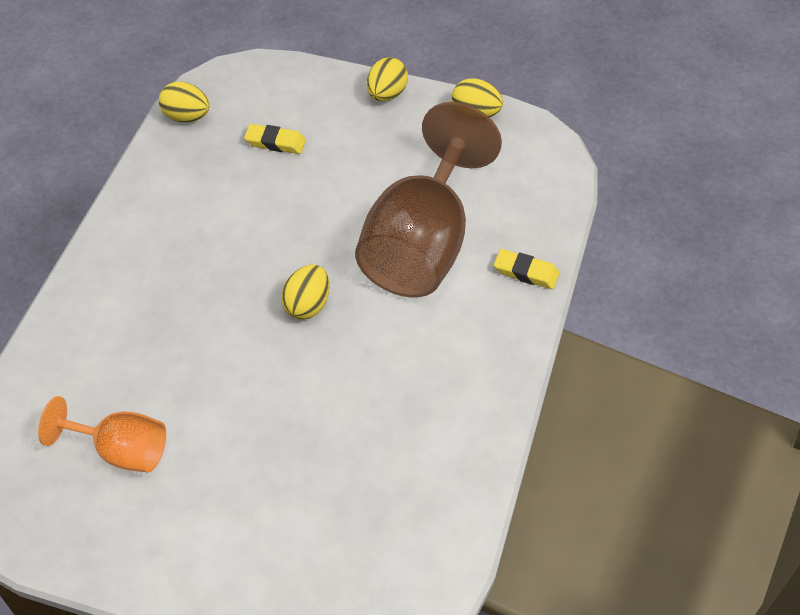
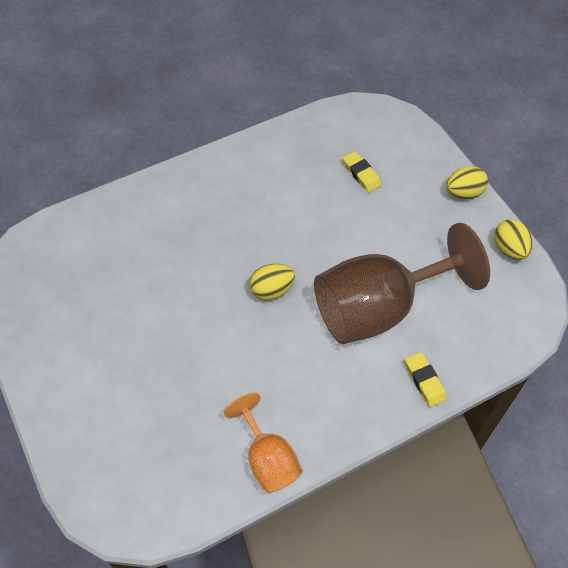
camera: 45 degrees right, 5 degrees up
(121, 450) = (93, 291): orange goblet -> orange goblet (268, 458)
(187, 117) = (328, 120): yellow egg -> none

